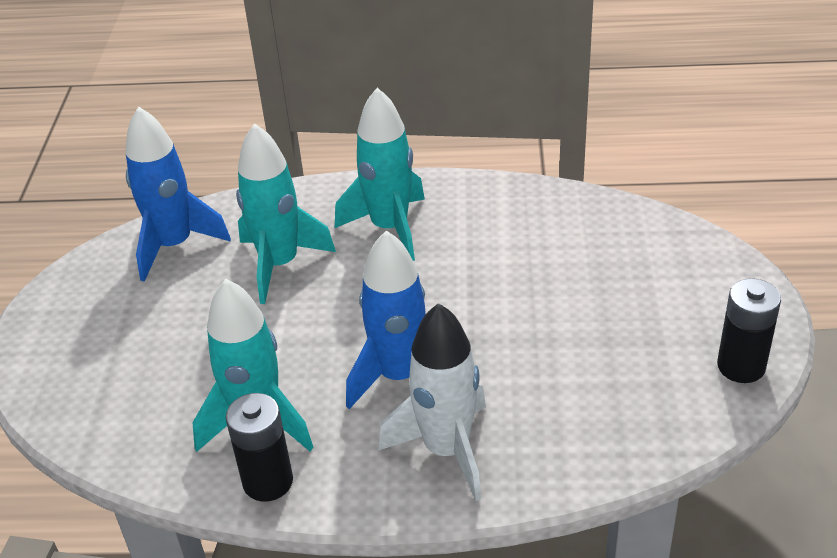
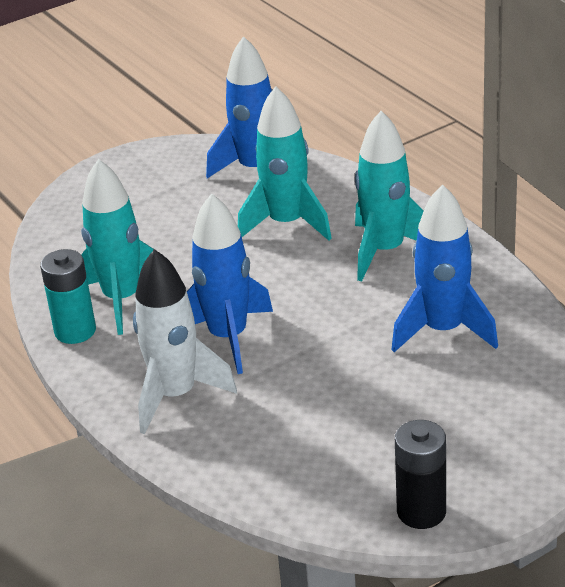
camera: 55 degrees right, 5 degrees down
(268, 481) = (75, 331): black battery -> turquoise battery
(529, 247) = (443, 330): none -> blue rocket

